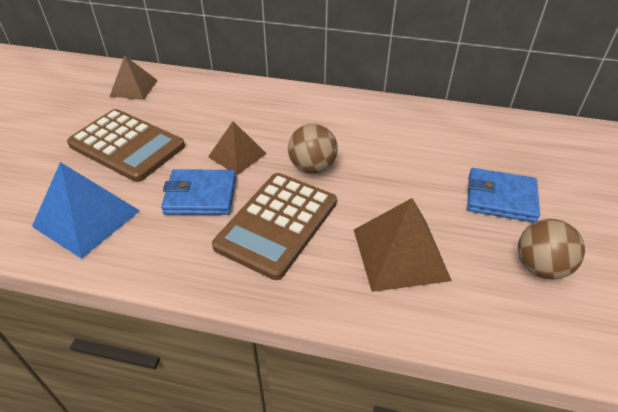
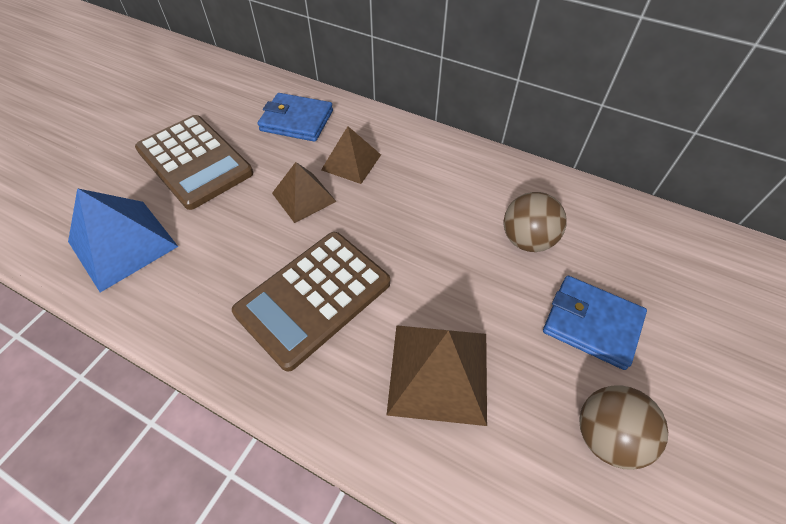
camera: 15 degrees right, 10 degrees up
(134, 88) = (228, 90): brown pyramid -> brown pyramid (351, 162)
(200, 195) = (246, 241): blue wallet -> blue wallet (297, 121)
(312, 167) = (380, 230): brown ball -> brown ball (527, 240)

